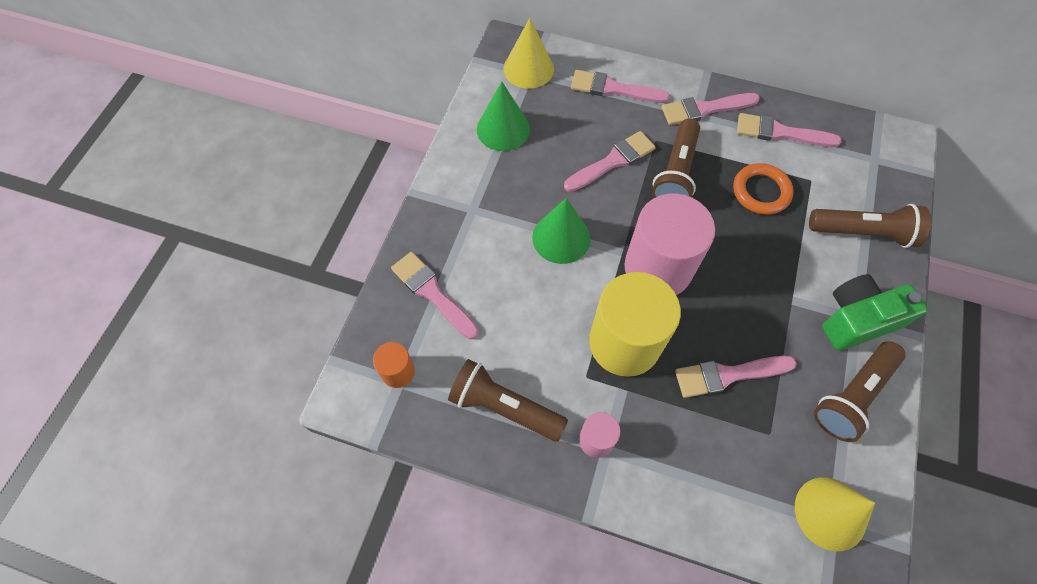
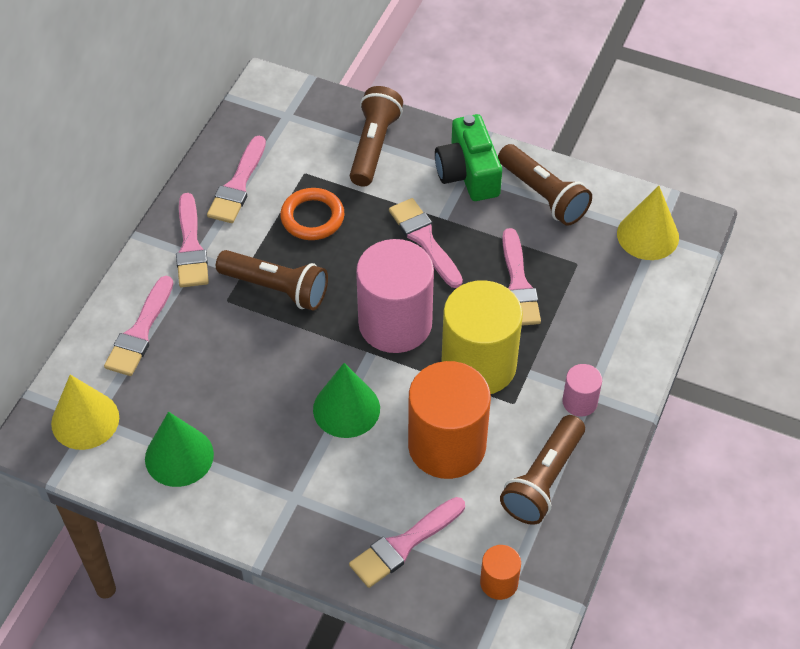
camera: 85 degrees left, 10 degrees down
(533, 320) = (447, 445): none -> orange cylinder
(613, 161) = (249, 346): pink brush -> pink brush (424, 240)

